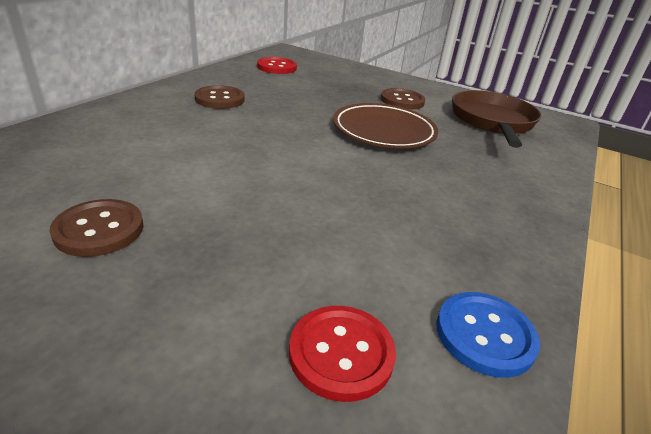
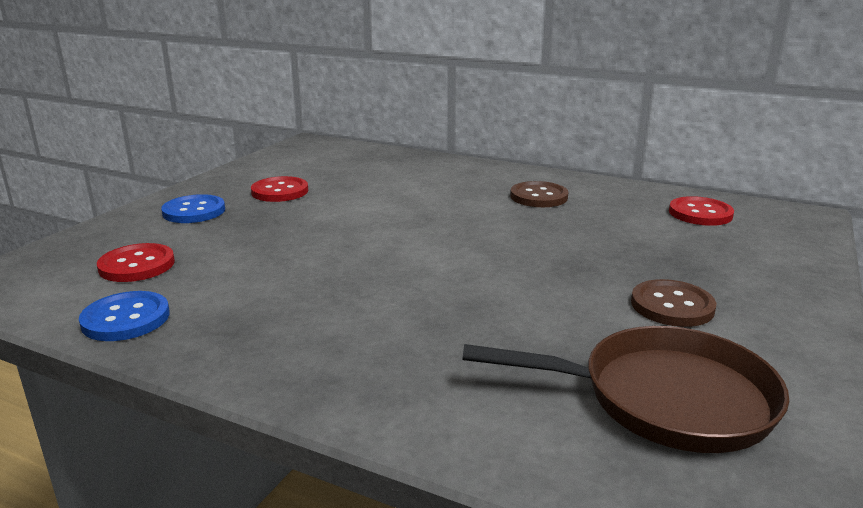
camera: 90 degrees right, 10 degrees down
(99, 229) = (280, 191): brown button -> red button
(135, 316) = (194, 211): none -> blue button
(383, 131) = (521, 287): brown plate -> none

